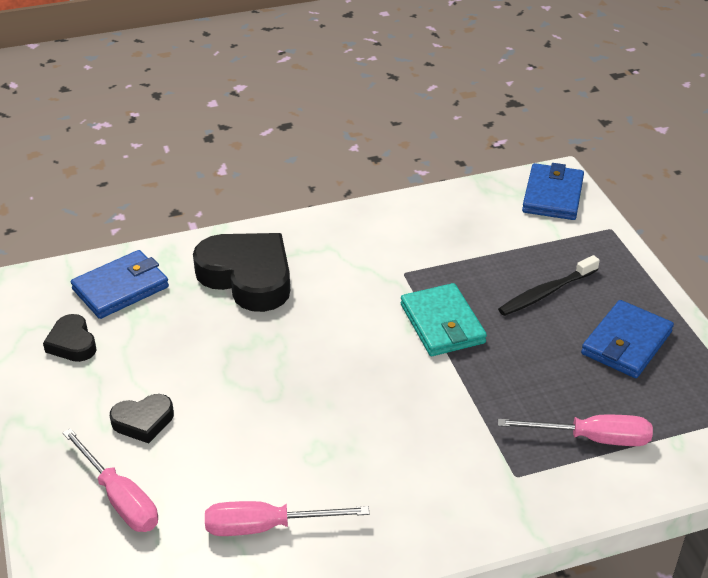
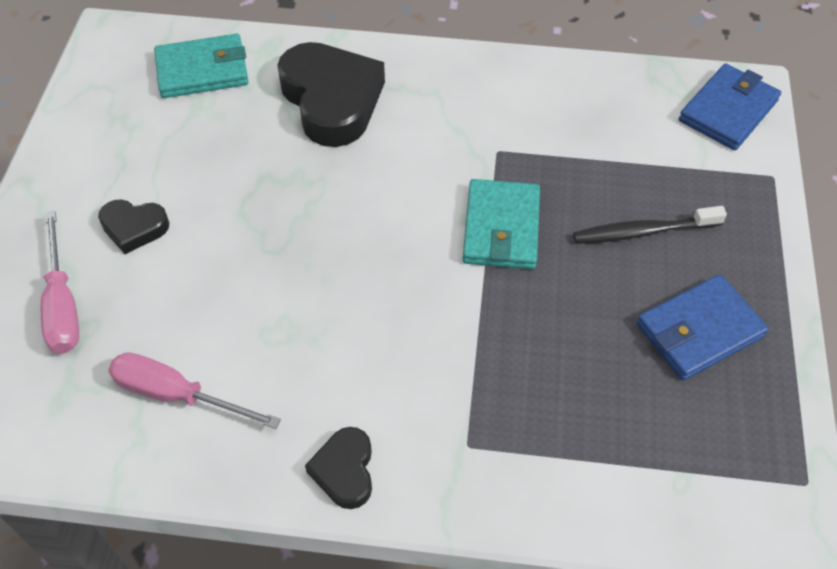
camera: 25 degrees right, 15 degrees up
(72, 343) = (122, 116): black heart -> black heart (344, 471)
(120, 288) = (202, 70): blue wallet -> turquoise wallet
(592, 438) = (582, 436): pink screwdriver -> none

